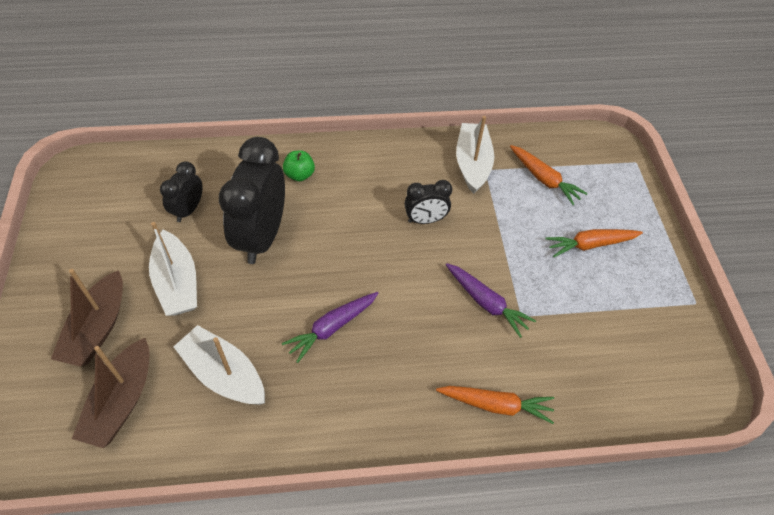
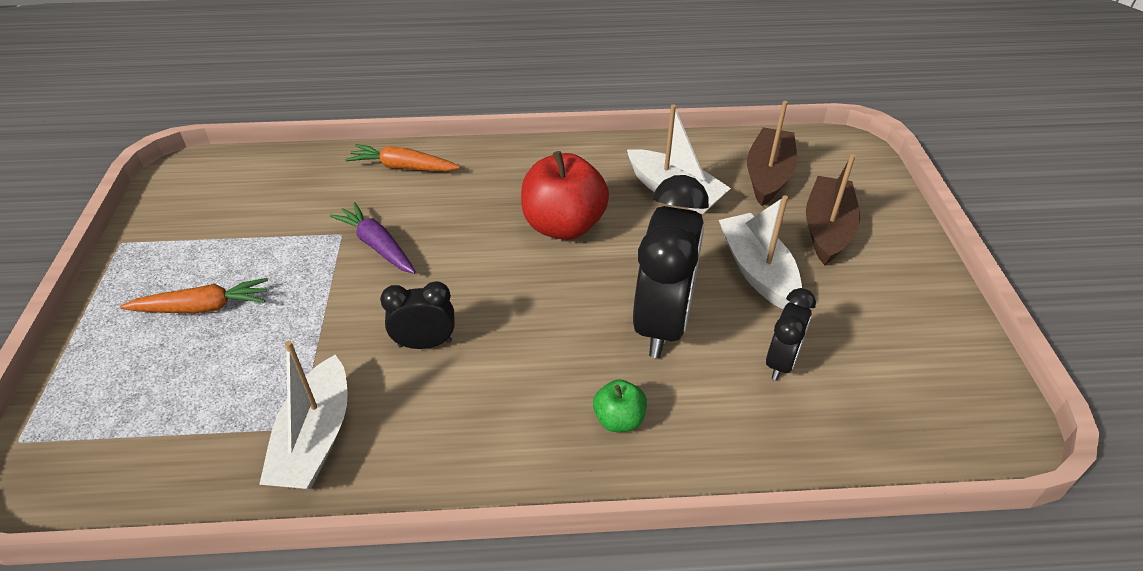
camera: 175 degrees left, 10 degrees down
(332, 328) = (563, 226): purple carrot -> red apple
(544, 179) = (206, 408): orange carrot -> none

